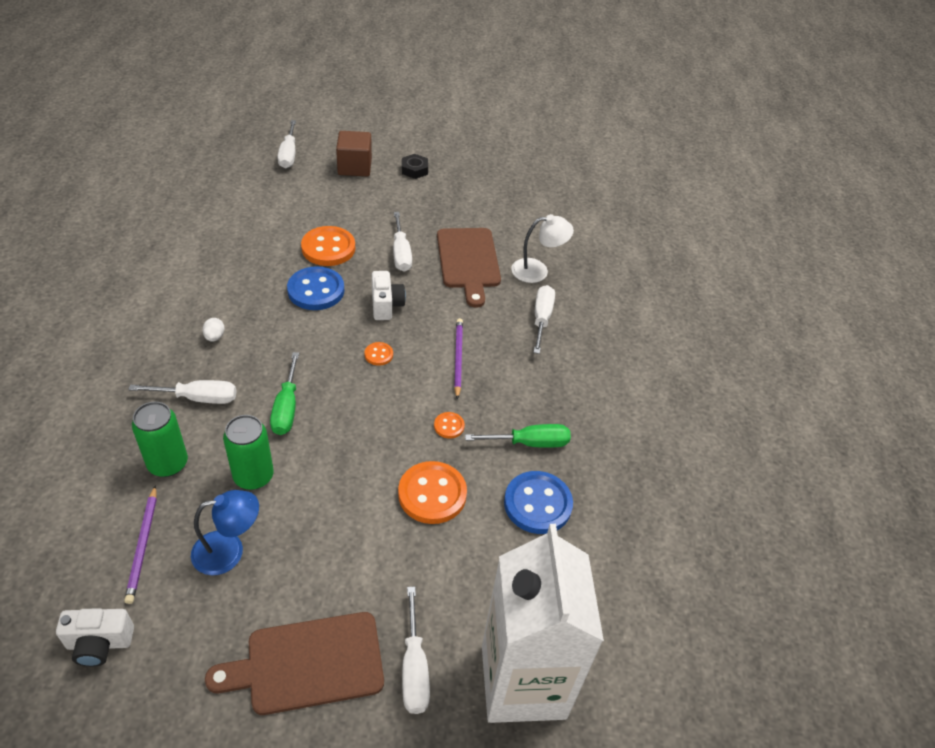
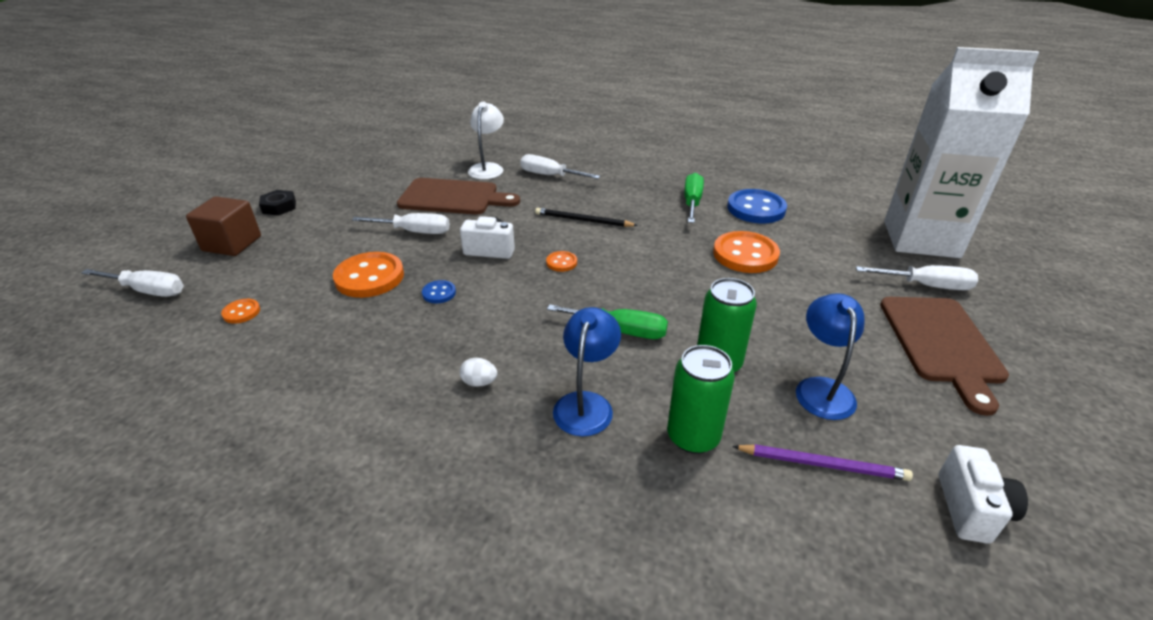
camera: 70 degrees left, 10 degrees down
(198, 398) = (586, 403): white screwdriver -> blue lamp
(316, 290) = (439, 293): blue button -> blue button, size x0.48
(449, 426) = (666, 236): orange button -> orange button (241, 312)
(458, 358) = (583, 220): purple pencil -> black pencil

